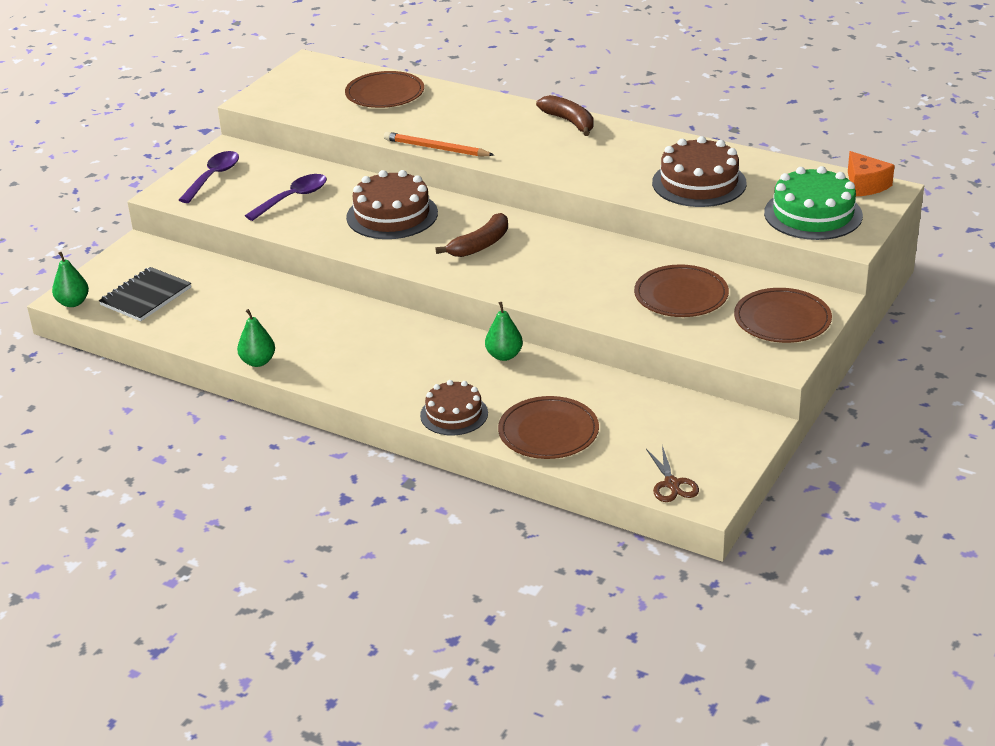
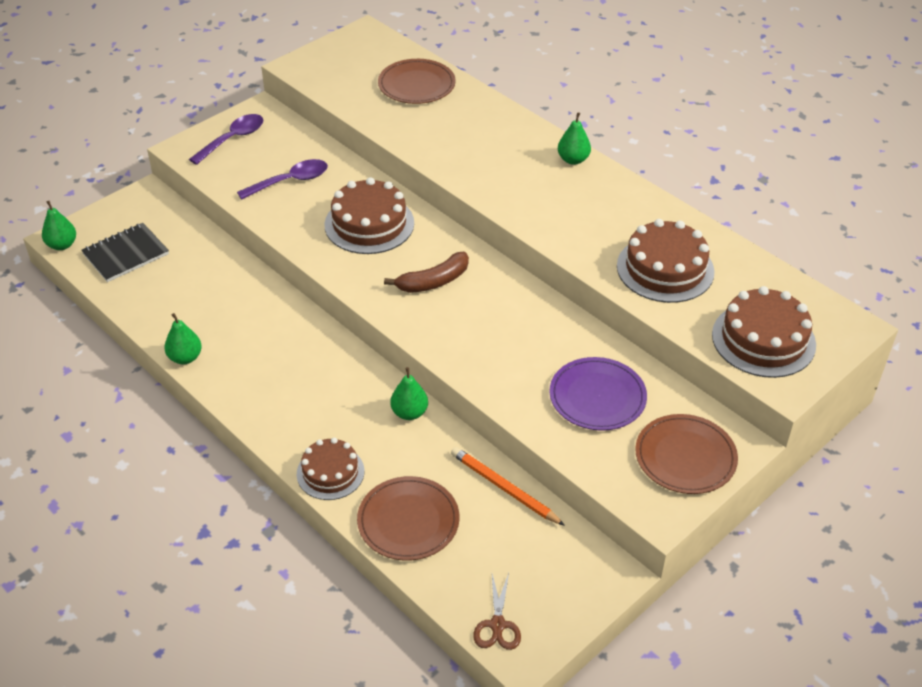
camera: 15 degrees right, 10 degrees up
(436, 148) = (432, 163): orange pencil -> orange pencil (504, 488)
(569, 122) = (573, 160): brown banana -> green pear
(681, 295) = (597, 397): brown plate -> purple plate
(813, 214) = (763, 339): green cake -> brown cake
(865, 185) = (834, 315): orange cheese -> none

